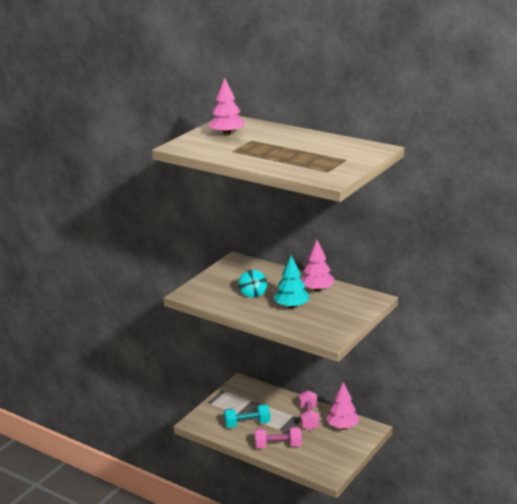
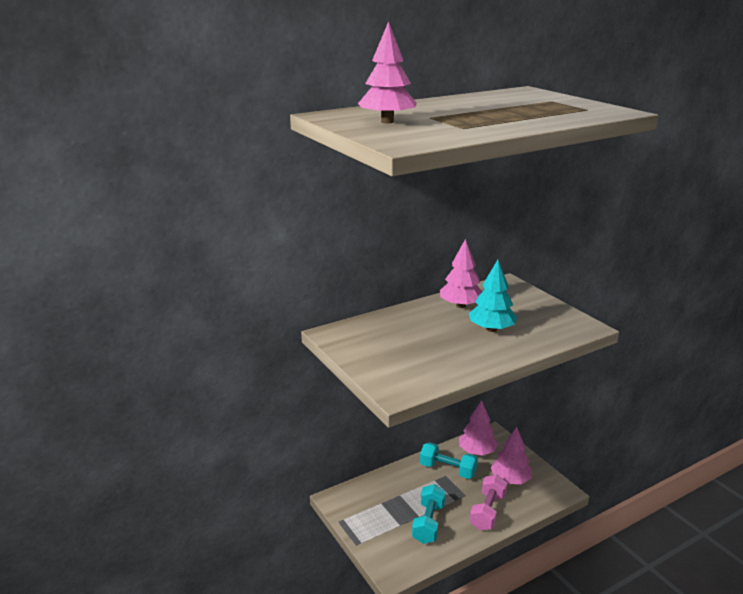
camera: 65 degrees left, 0 degrees up
(253, 293) = (438, 344): turquoise spinning top -> none
(309, 418) = (447, 470): pink dumbbell -> turquoise dumbbell
(322, 448) = (510, 480): none -> pink tree

